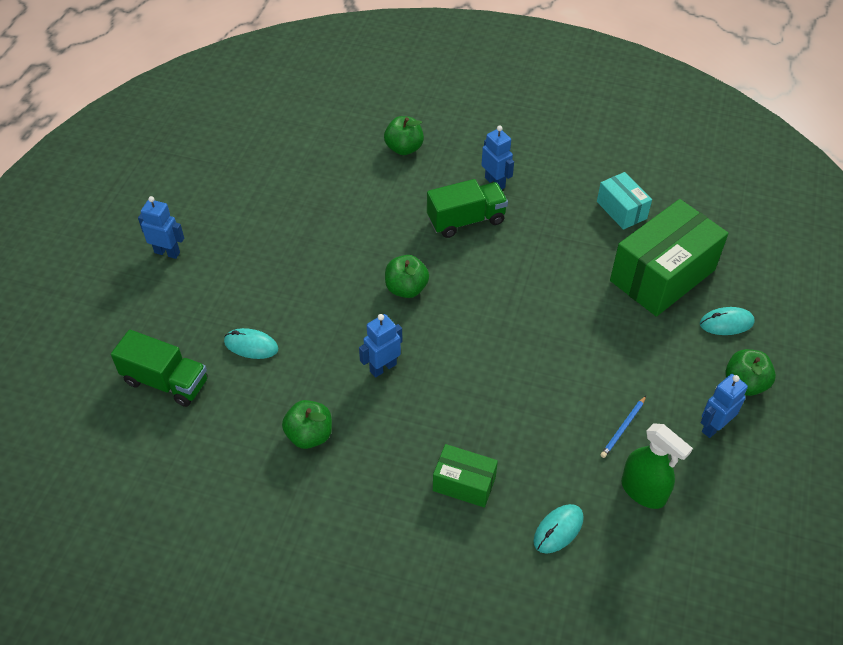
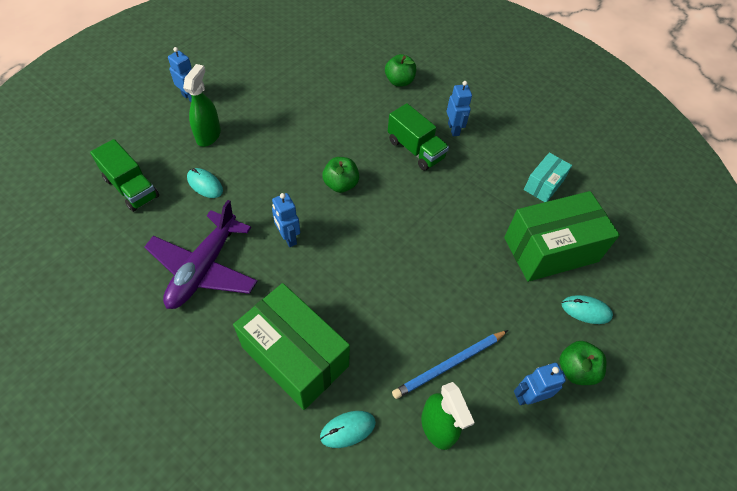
camera: 20 degrees right, 5 degrees up
(219, 289) = (208, 135): none -> green spray bottle
(309, 435) = (204, 268): green apple -> purple plane
(383, 367) = (288, 238): blue robot -> blue robot turned 105 degrees counterclockwise
(464, 483) = (295, 356): green box -> green box, size x1.93
(466, 220) = (415, 149): green truck -> green truck turned 45 degrees clockwise
(621, 210) = (543, 185): turquoise box -> turquoise box turned 45 degrees clockwise
(623, 428) = (449, 365): blue pencil -> blue pencil, size x1.76

